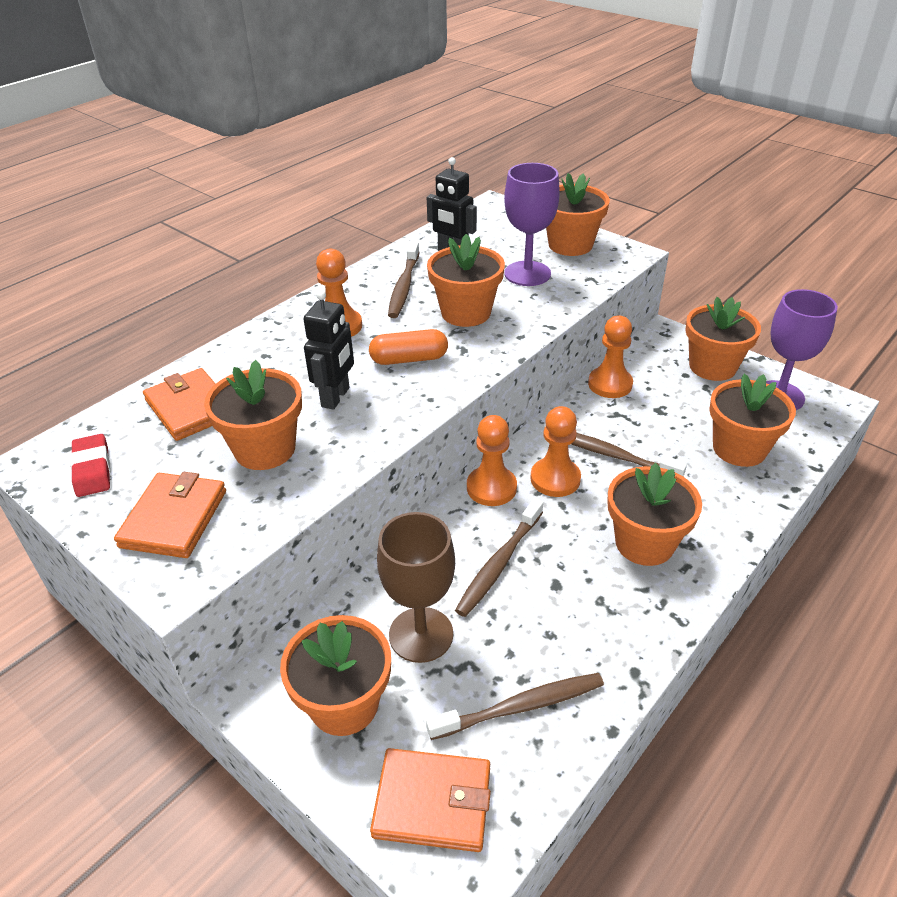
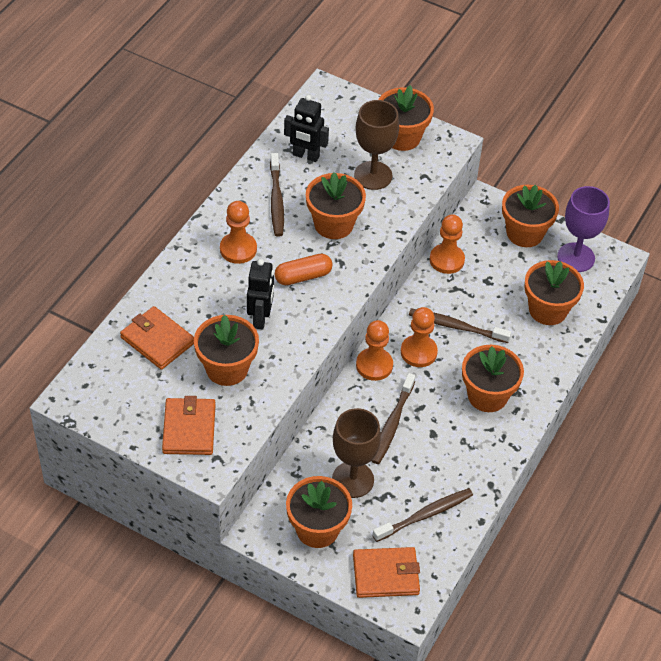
camera: 15 degrees left, 10 degrees up
(92, 469) = (113, 399): red eraser -> none
(527, 274) = (373, 175): purple goblet -> brown goblet

